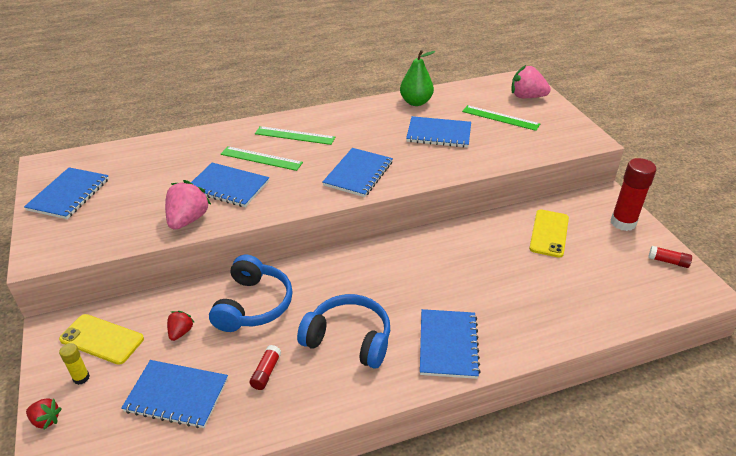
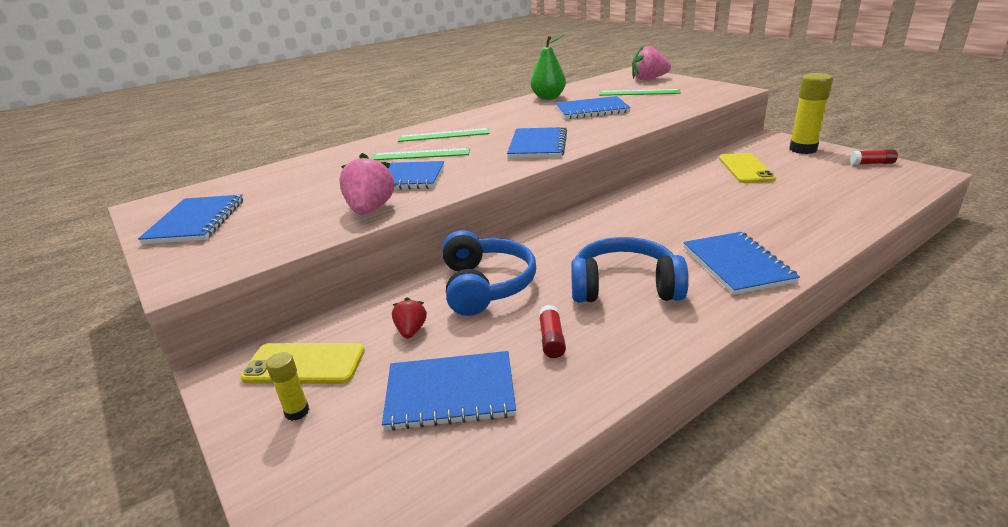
camera: 15 degrees left, 10 degrees down
(46, 420) = (267, 475): red strawberry -> none
(623, 223) = (803, 149): red glue stick -> yellow glue stick

